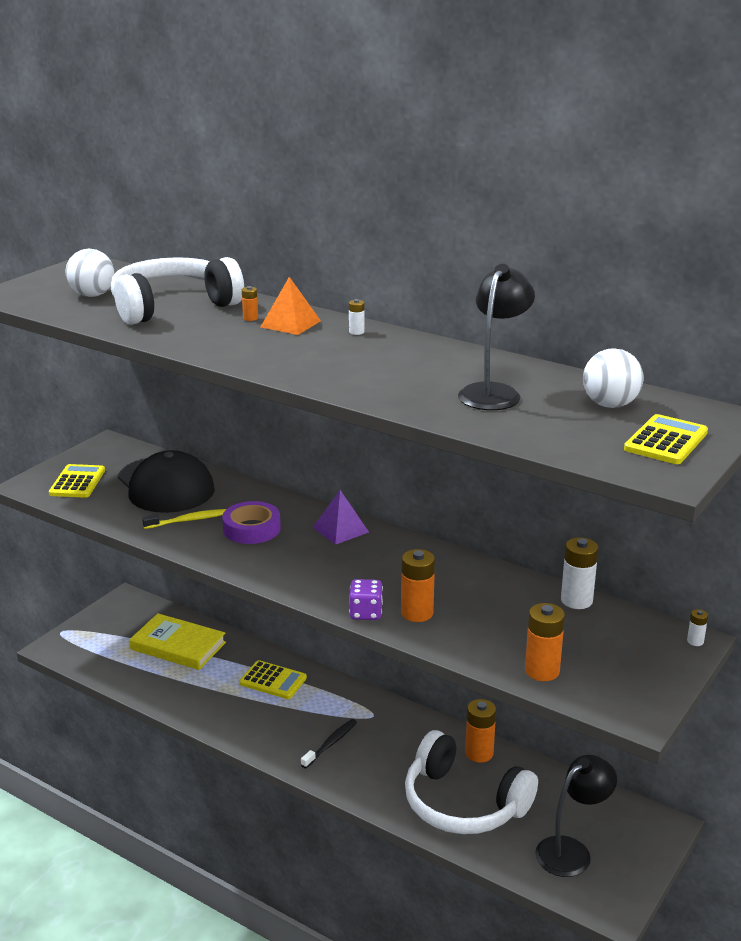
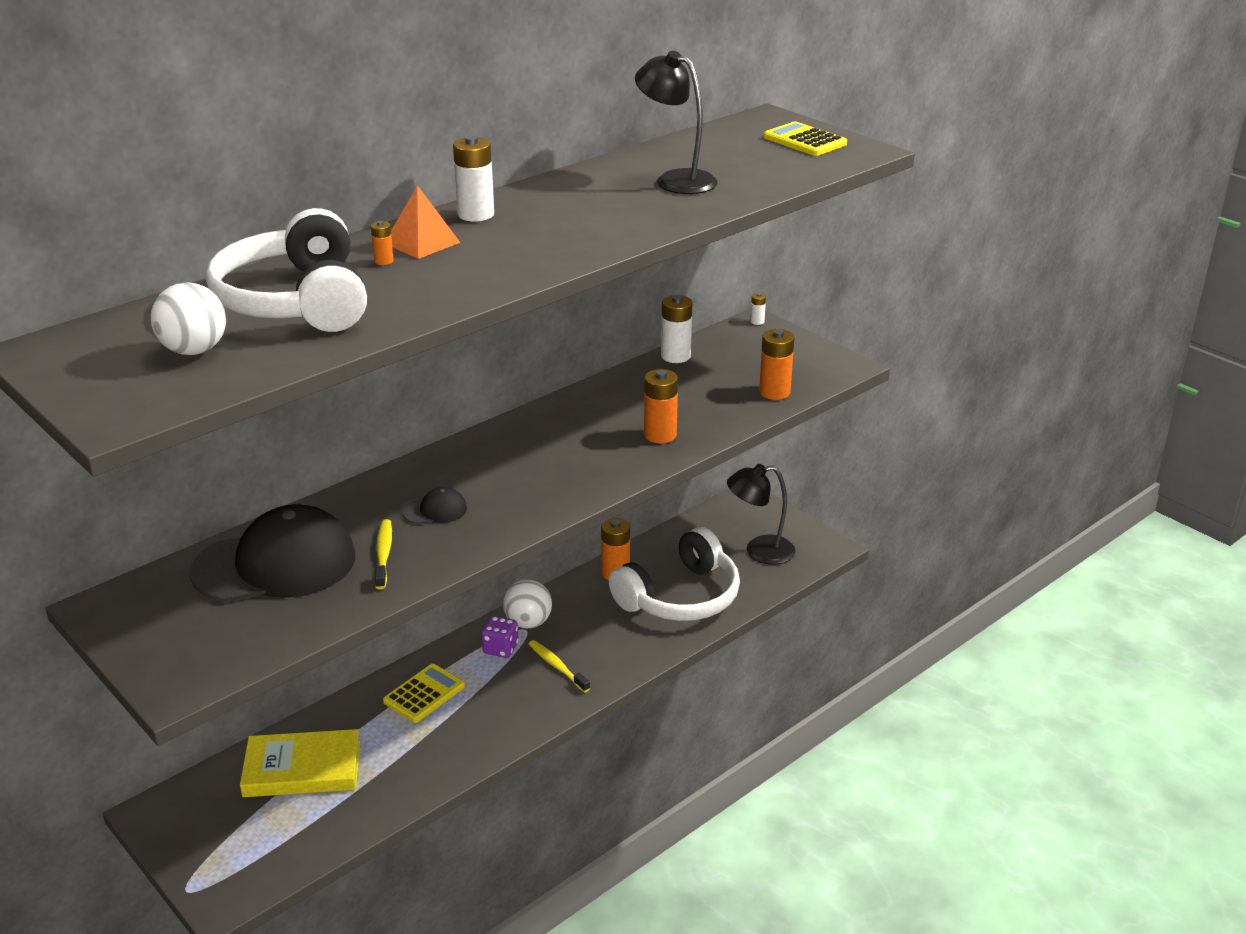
camera: 75 degrees left, 5 degrees up
(77, 482) = (205, 640): yellow calculator -> none
(178, 646) = (302, 768): yellow book -> yellow book turned 45 degrees clockwise
(251, 529) = (435, 510): purple tape -> black cap
(330, 744) = (557, 667): black toothbrush -> yellow toothbrush
(340, 529) = (475, 454): purple pyramid -> none
(356, 332) = (476, 214): white battery -> white battery, size x2.03
(366, 613) = (647, 462): purple dice -> purple dice (500, 648)
(571, 851) = (759, 551): black lamp -> black lamp turned 75 degrees counterclockwise
(610, 405) = (726, 145): white ball -> white ball (528, 623)

